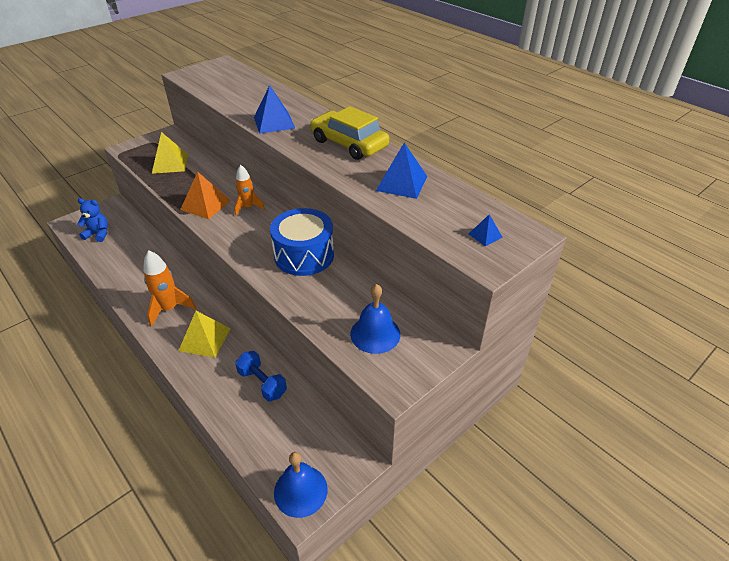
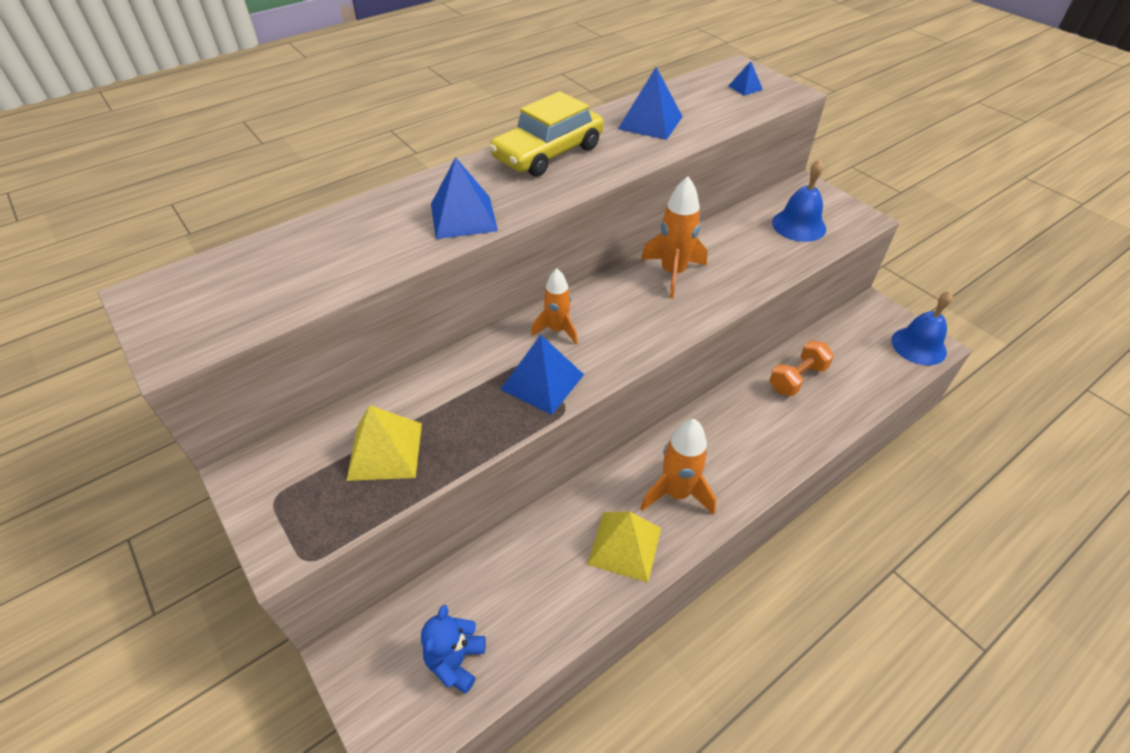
camera: 85 degrees left, 5 degrees up
(204, 339) = (734, 442): yellow pyramid -> yellow pyramid (625, 546)
(205, 205) = (542, 381): orange pyramid -> blue pyramid
(262, 383) = (797, 378): blue dumbbell -> orange dumbbell
(304, 255) = (672, 273): blue drum -> orange rocket

